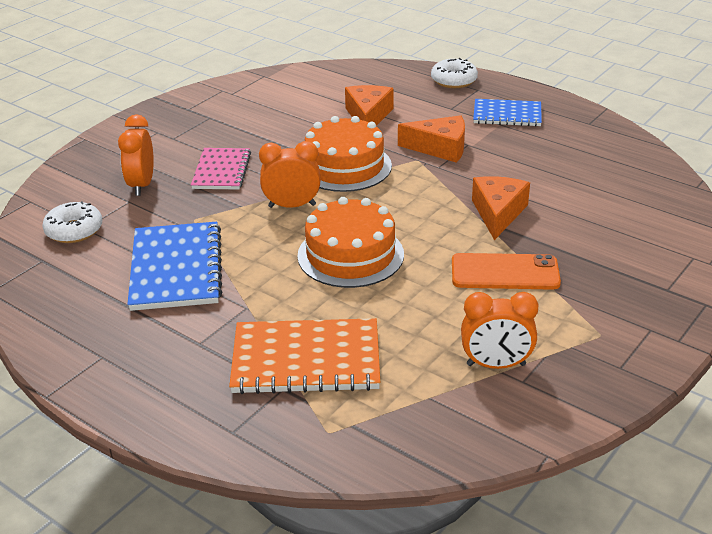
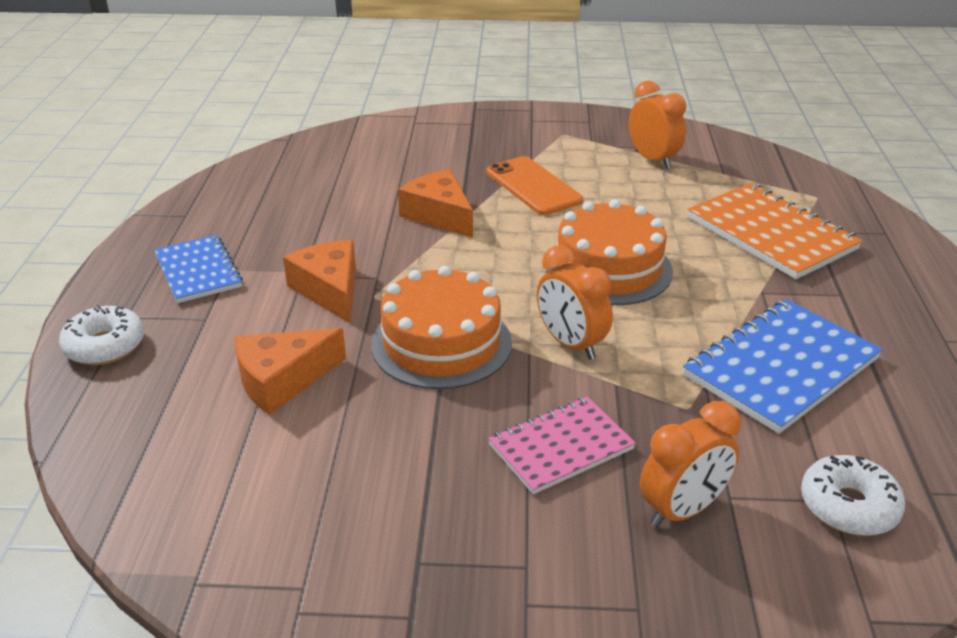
camera: 125 degrees left, 0 degrees up
(498, 213) = (439, 215): orange cheese -> orange cheese turned 75 degrees clockwise

